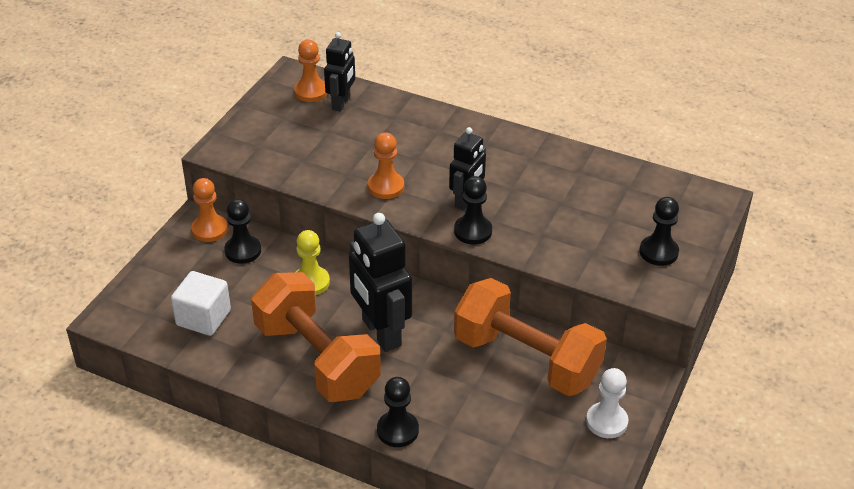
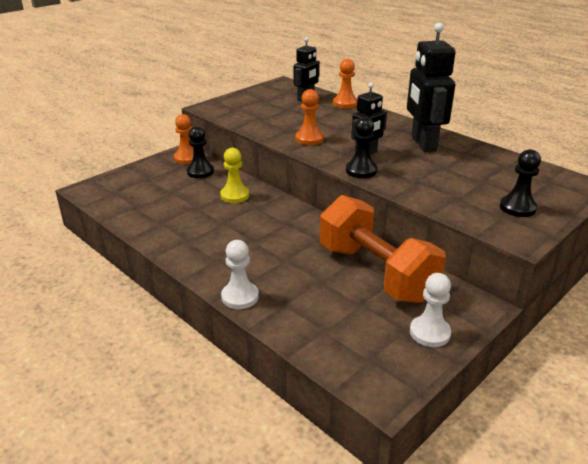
camera: 20 degrees right, 10 degrees down
(203, 318) = (146, 200): white cube -> none
(311, 92) = (289, 91): orange pawn -> orange pawn (345, 103)
(317, 359) = (208, 239): orange dumbbell -> none
(380, 333) = (266, 233): black robot -> black robot (423, 144)
(397, 430) = (240, 297): black pawn -> white pawn

